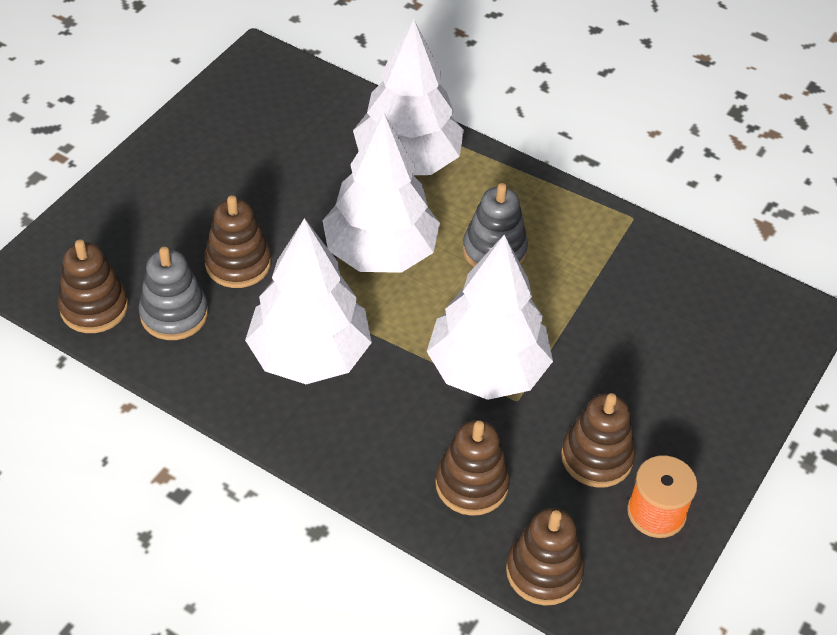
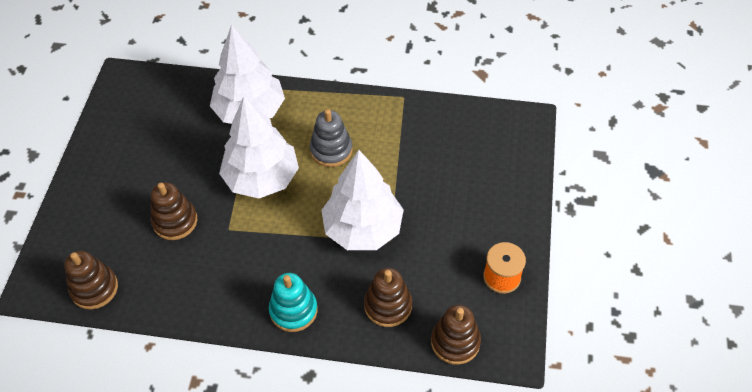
camera: 20 degrees left, 5 degrees up
(174, 314) = (150, 272): grey stacking toy -> none
(310, 355) = (250, 264): white tree -> none
(338, 438) = (293, 310): none -> turquoise stacking toy
(596, 457) = (452, 257): brown stacking toy -> none

